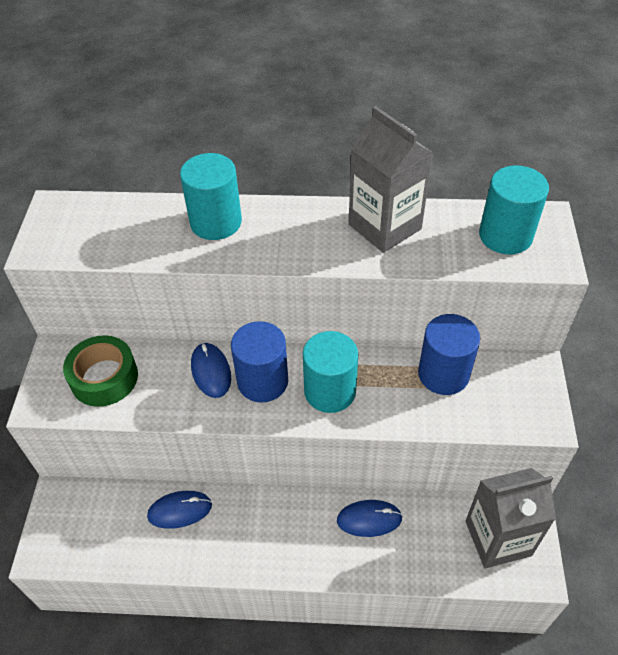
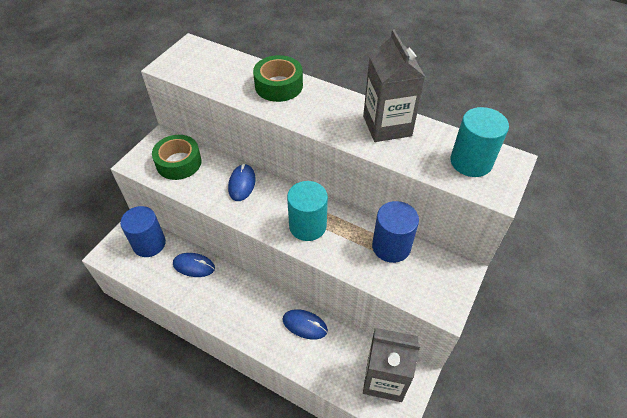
camera: 25 degrees right, 0 degrees up
(216, 222) = (278, 85): turquoise cylinder -> green tape
(262, 381) = (269, 202): blue cylinder -> blue cylinder (149, 244)

